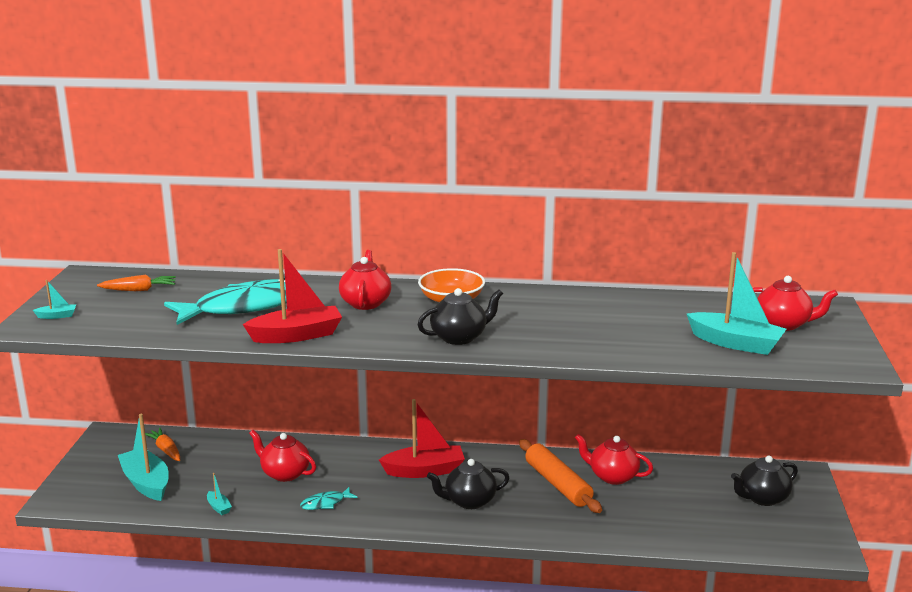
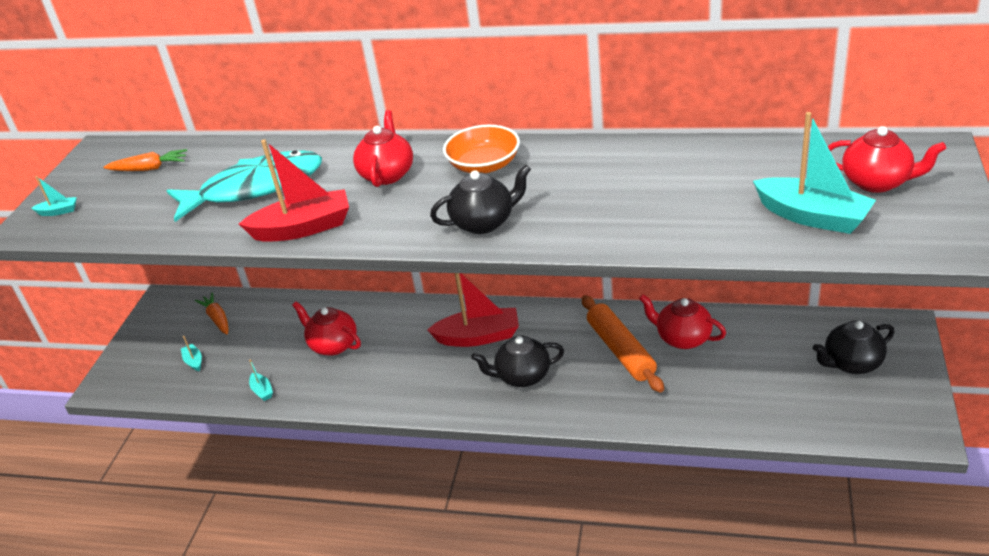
camera: 10 degrees right, 15 degrees up
(146, 483) = (194, 361): turquoise boat -> turquoise boat, size x0.44
(325, 503) = (371, 383): turquoise fish -> none

